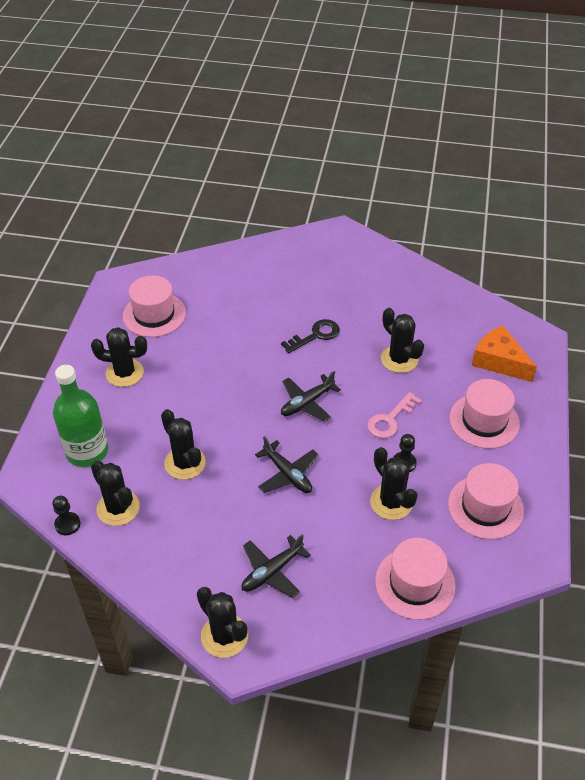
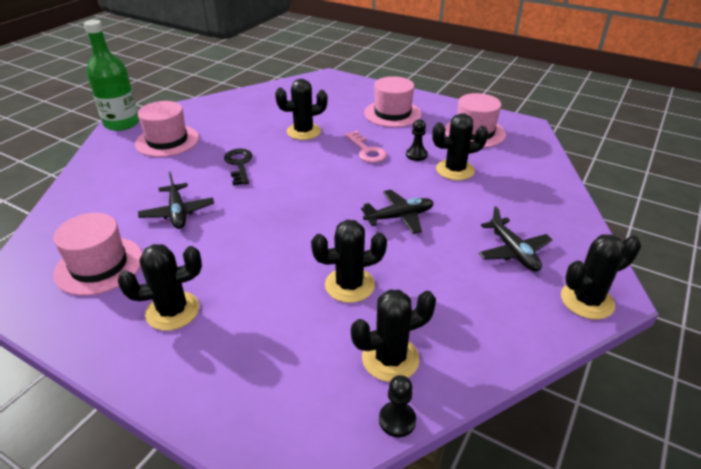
camera: 70 degrees left, 10 degrees down
(87, 451) = (281, 375): green bottle -> green bottle (122, 123)
(124, 373) = (172, 311): black cactus -> black cactus turned 45 degrees clockwise
(307, 403) = (319, 187): black plane -> black plane (178, 212)
(415, 583) = (540, 178): pink hat -> pink hat (167, 141)
(499, 361) = (338, 95): orange cheese -> none

